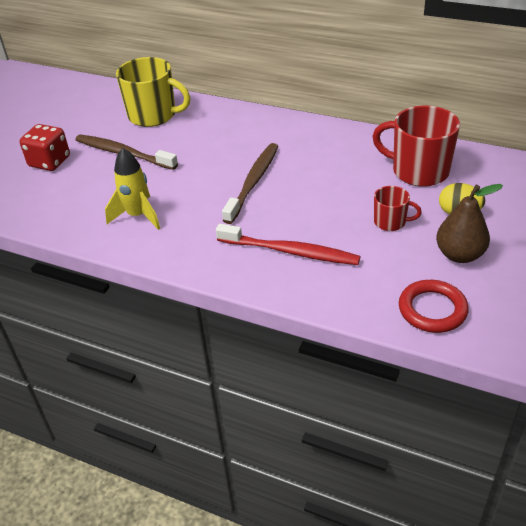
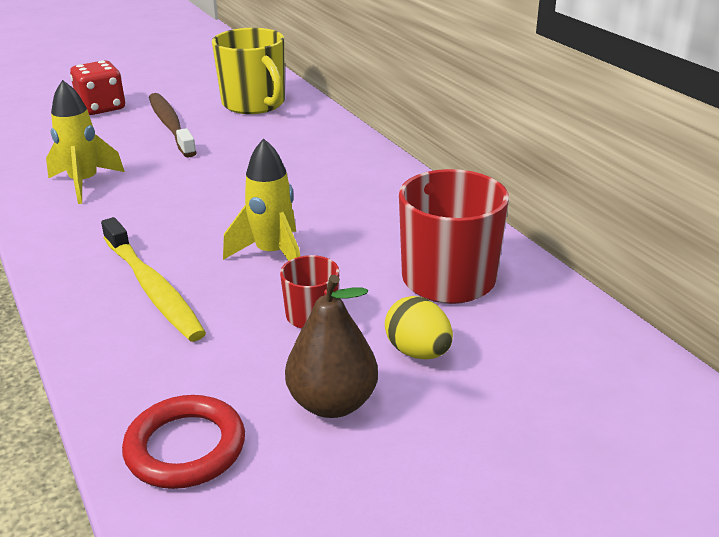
camera: 35 degrees right, 10 degrees down
(253, 182) = (239, 202): brown toothbrush -> none
(290, 251) = (152, 288): red toothbrush -> yellow toothbrush
(320, 201) = (272, 254): none -> yellow rocket

